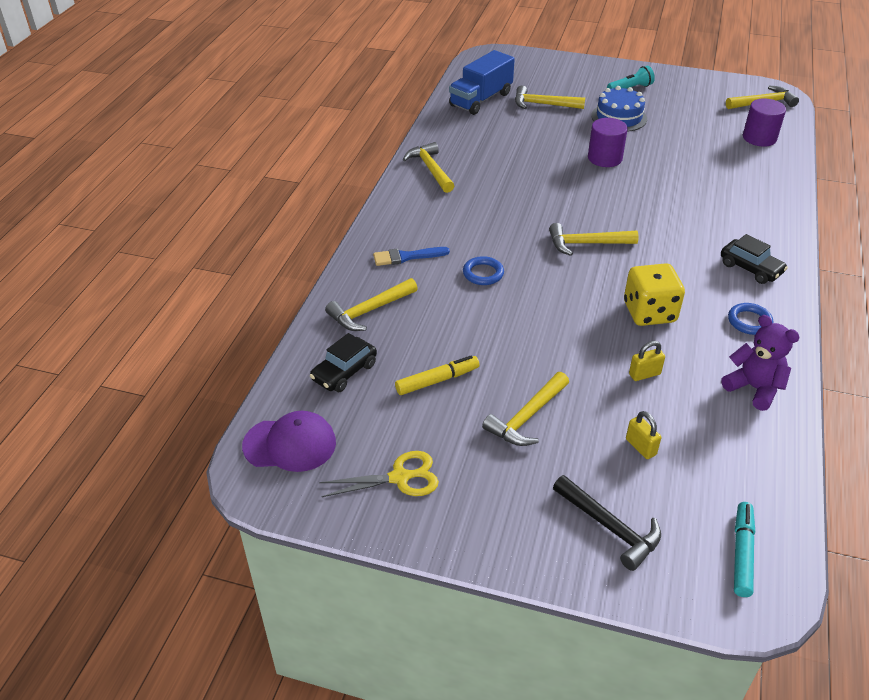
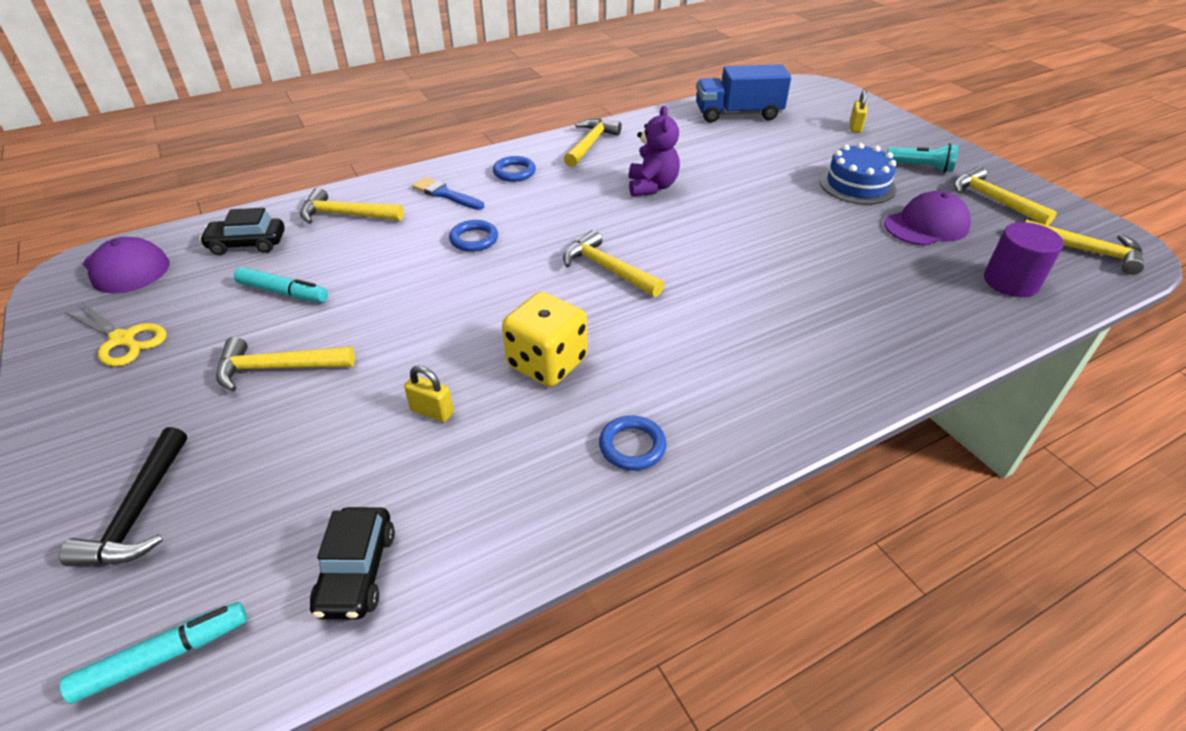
camera: 45 degrees right, 0 degrees up
(420, 216) = (514, 172): none -> blue ring
(437, 380) = (283, 292): yellow marker -> turquoise marker
(543, 104) = (793, 141): yellow hammer -> yellow hammer (993, 200)
(605, 158) = (771, 211): purple cylinder -> none
(640, 447) = (299, 469): yellow padlock -> yellow padlock (855, 127)
(684, 125) = (926, 225): none -> purple cap
(750, 268) = (739, 397): black car -> black car (357, 571)
(754, 388) = (503, 513): purple teddy bear -> purple teddy bear (652, 187)

